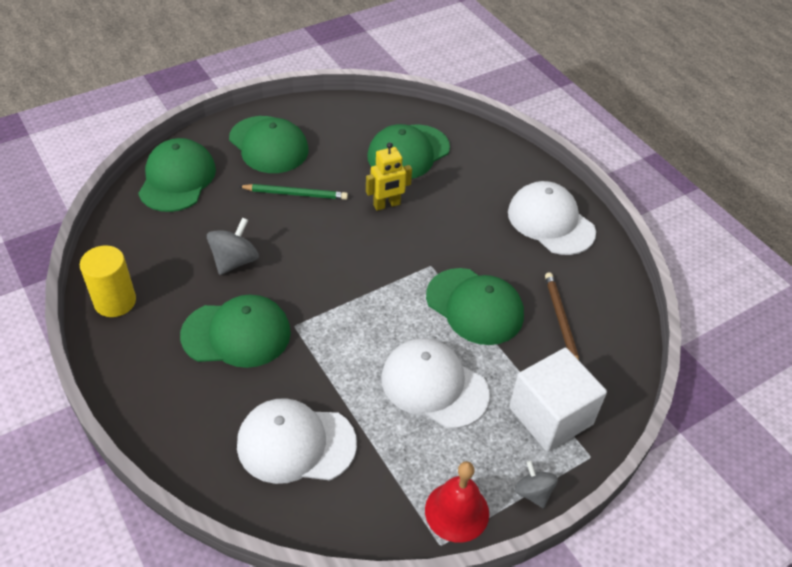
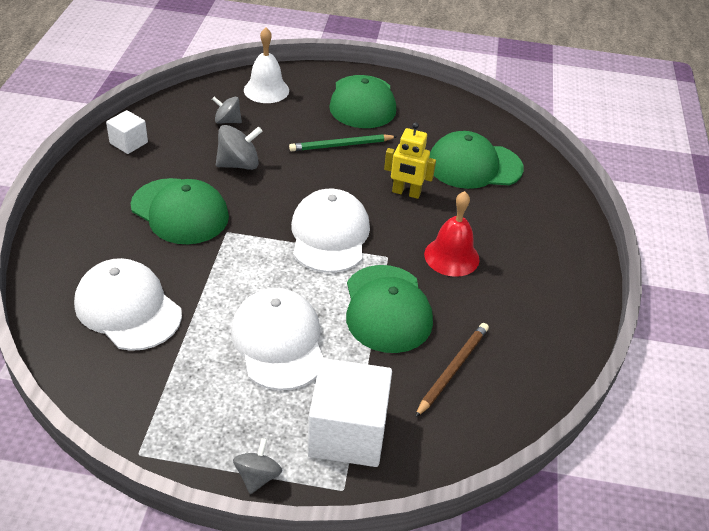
camera: 40 degrees right, 5 degrees down
(115, 301) = (129, 143): yellow cylinder -> white cube
(177, 179) = (266, 90): green cap -> white bell
(178, 227) = (227, 121): none -> grey spinning top
(295, 194) = (341, 145): green pencil -> green pencil turned 120 degrees clockwise
(457, 511) = (180, 441): red bell -> red bell (451, 256)
(550, 222) = (544, 289): white cap -> white cap (329, 235)

